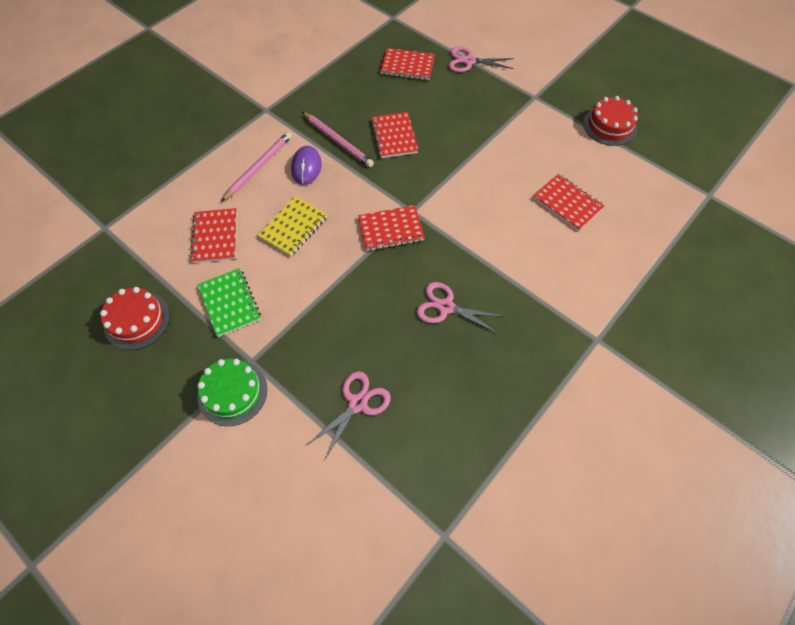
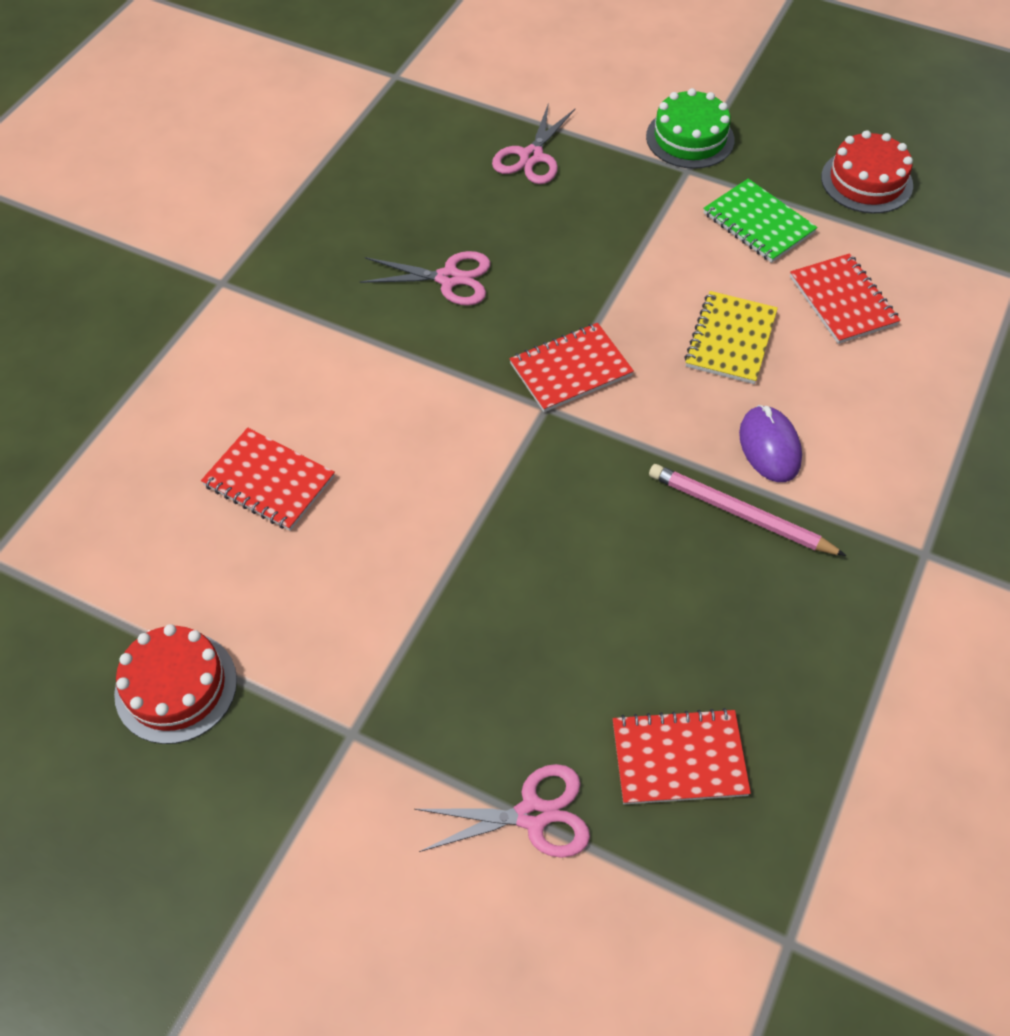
camera: 165 degrees right, 5 degrees down
(259, 167) = (853, 427): pink pencil -> none
(394, 136) = (634, 550): red notebook -> none

